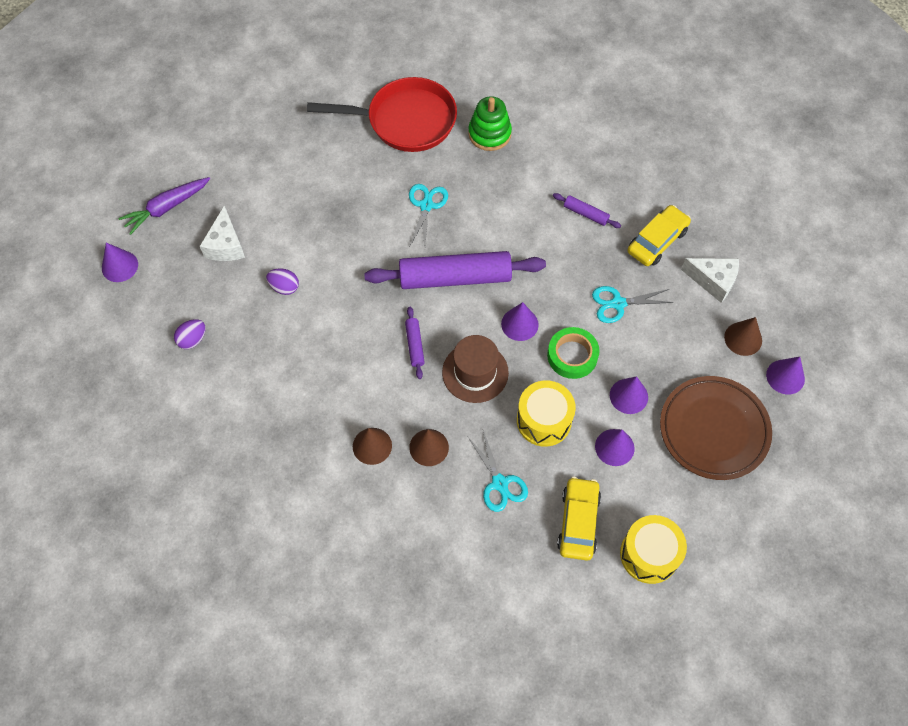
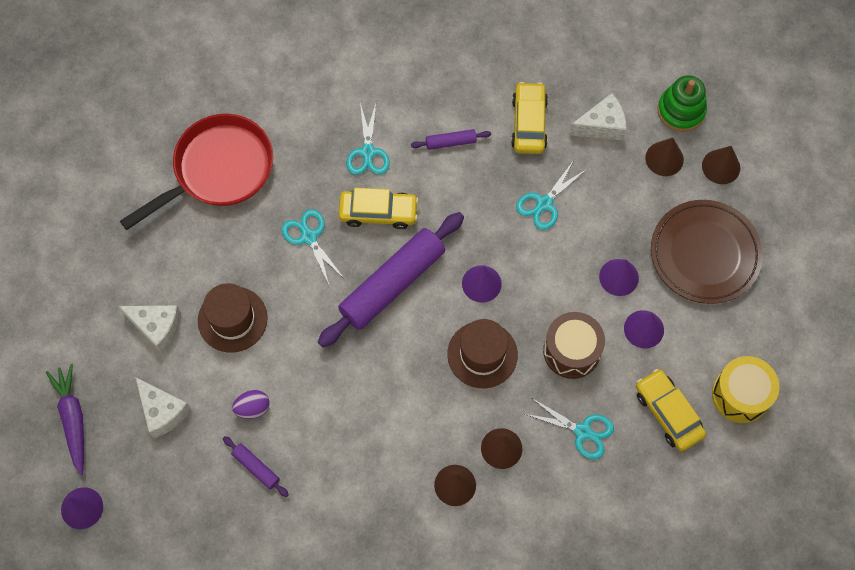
camera: 40 degrees left, 5 degrees up
(167, 208) = (73, 419): purple carrot -> purple carrot turned 150 degrees clockwise
(192, 339) = (215, 520): purple egg -> none
(272, 190) = (157, 327): none -> white cheese
(325, 221) = (232, 319): none -> brown hat
(415, 345) = (412, 370): purple rolling pin -> purple rolling pin (256, 468)
(489, 134) = (304, 128): green stacking toy -> green stacking toy (681, 111)
(489, 224) = (378, 212): none -> yellow car
(519, 179) = (368, 152): none -> turquoise scissors
(544, 420) = (571, 351): yellow drum -> brown drum
(572, 355) = (546, 277): green tape -> none
(785, 376) = (721, 166): purple cone -> brown cone

